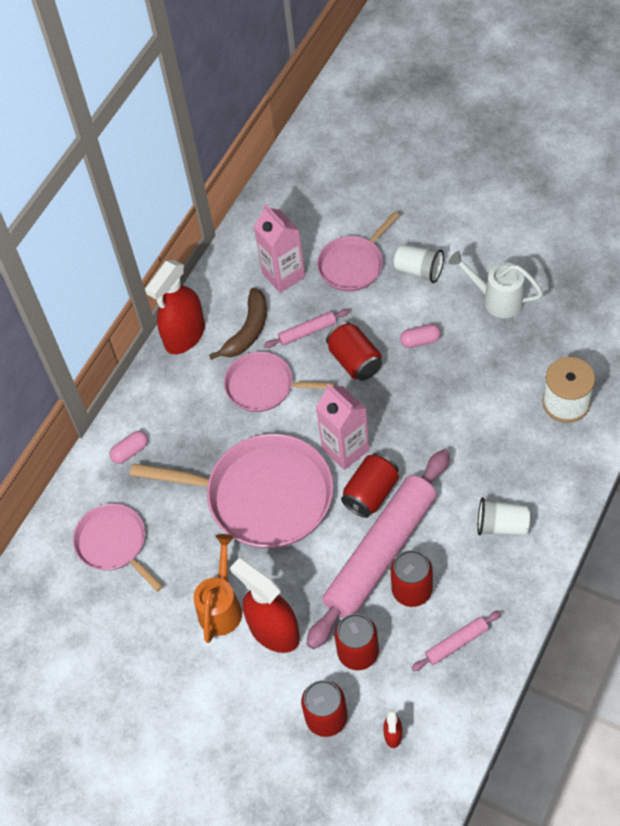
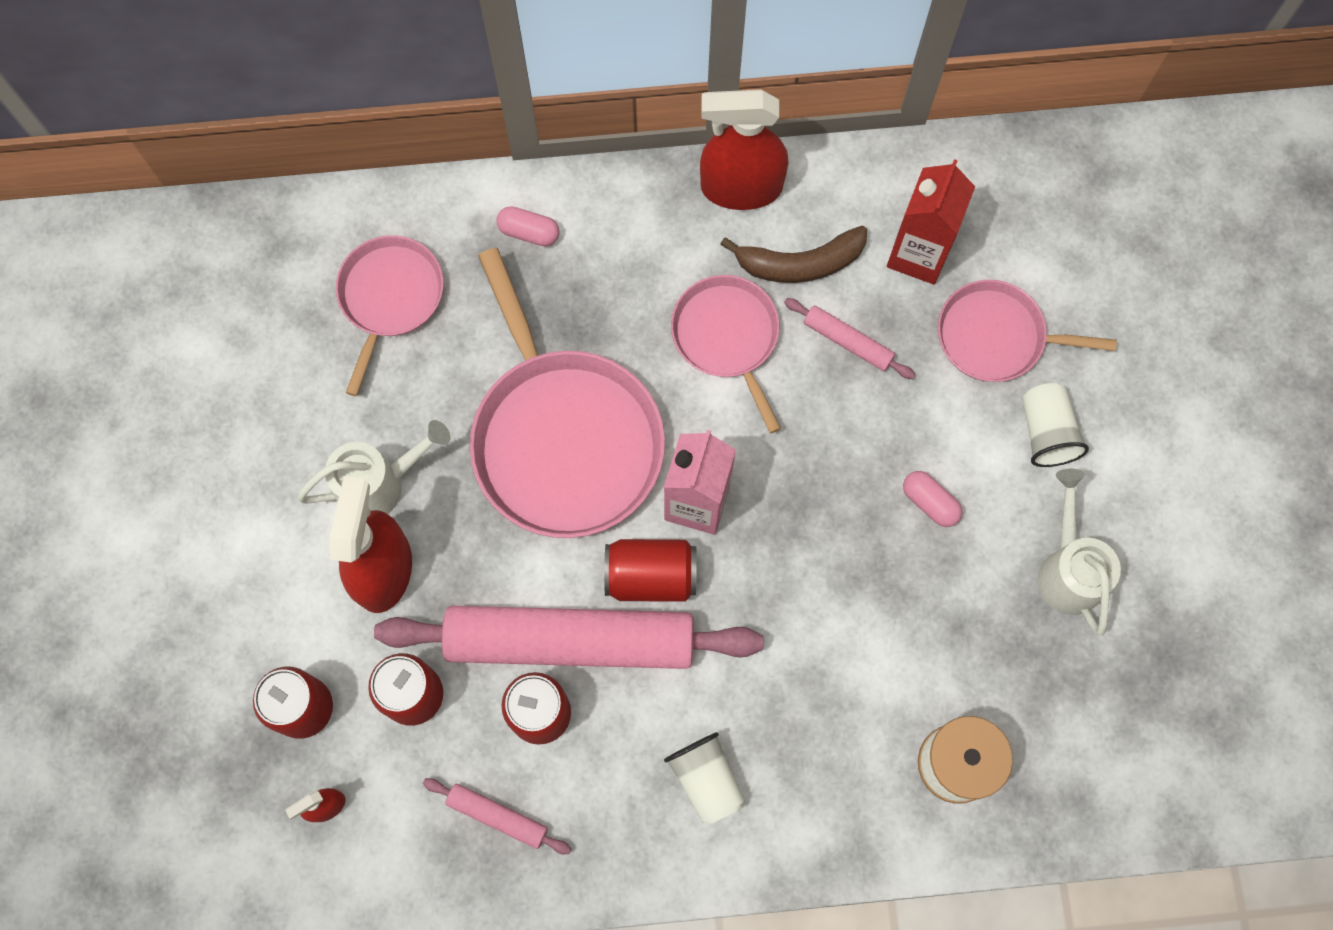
camera: 50 degrees right, 15 degrees up
(221, 607) = (380, 484): orange watering can -> white watering can
(283, 275) = (918, 254): pink carton -> red carton
(355, 361) = (841, 433): red can -> none

